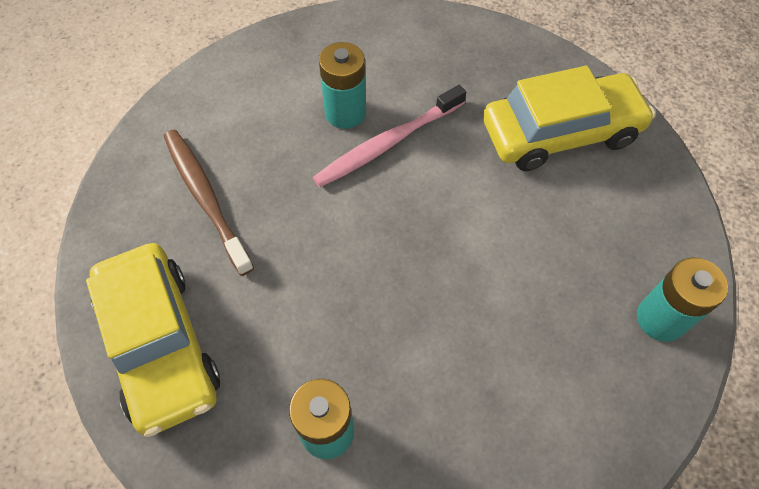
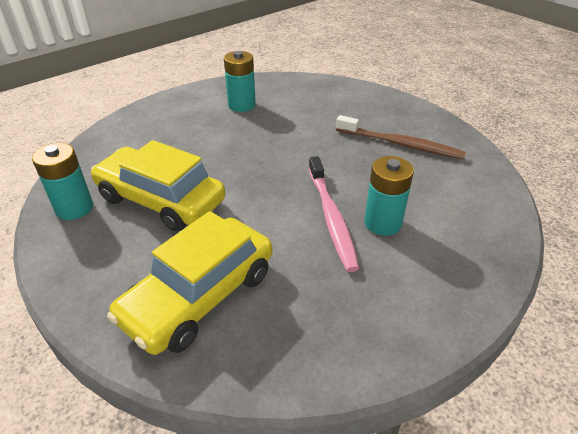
camera: 145 degrees right, 20 degrees down
(160, 344) = (344, 98): yellow car -> yellow car (161, 200)
(387, 144) = (331, 218): pink toothbrush -> pink toothbrush turned 150 degrees clockwise

